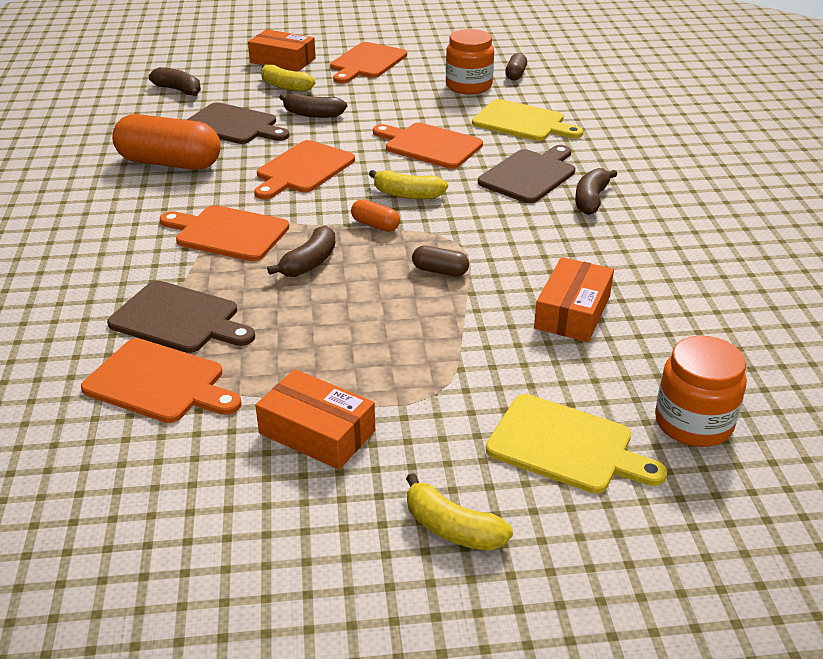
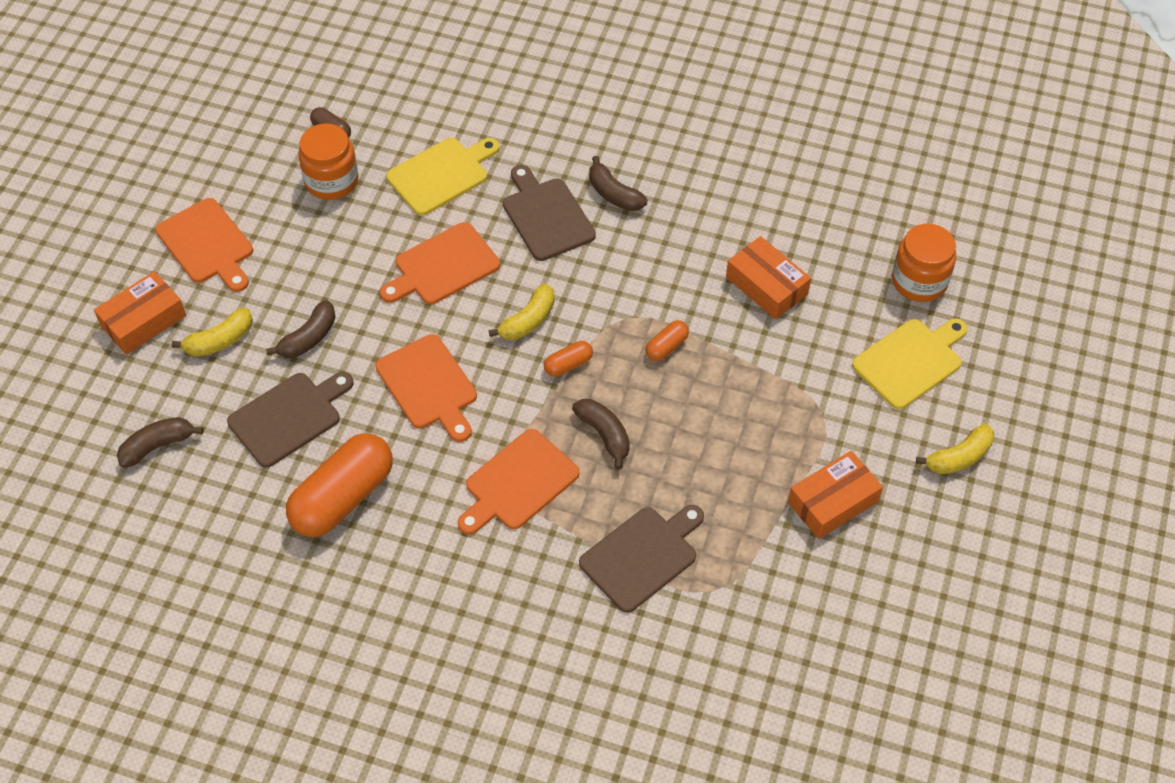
camera: 65 degrees left, 20 degrees up
(159, 383) = (726, 591): orange cutting board -> none
(440, 271) = (666, 346): brown capsule -> orange capsule

